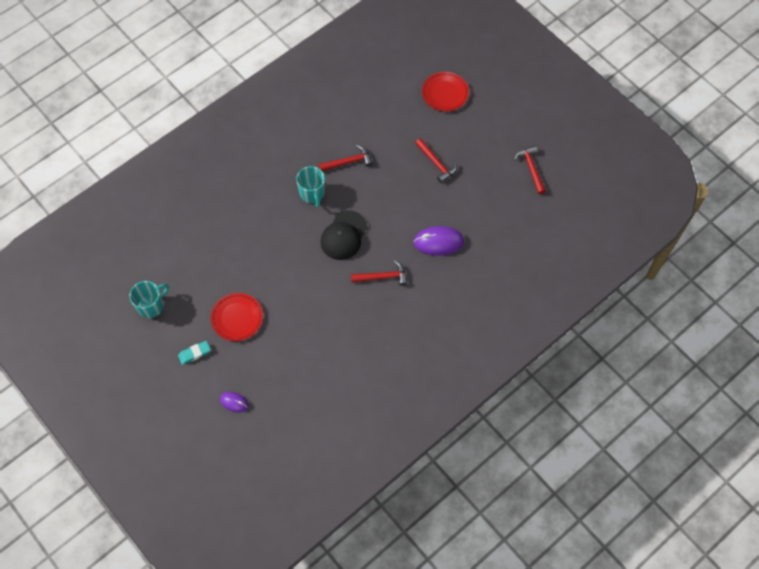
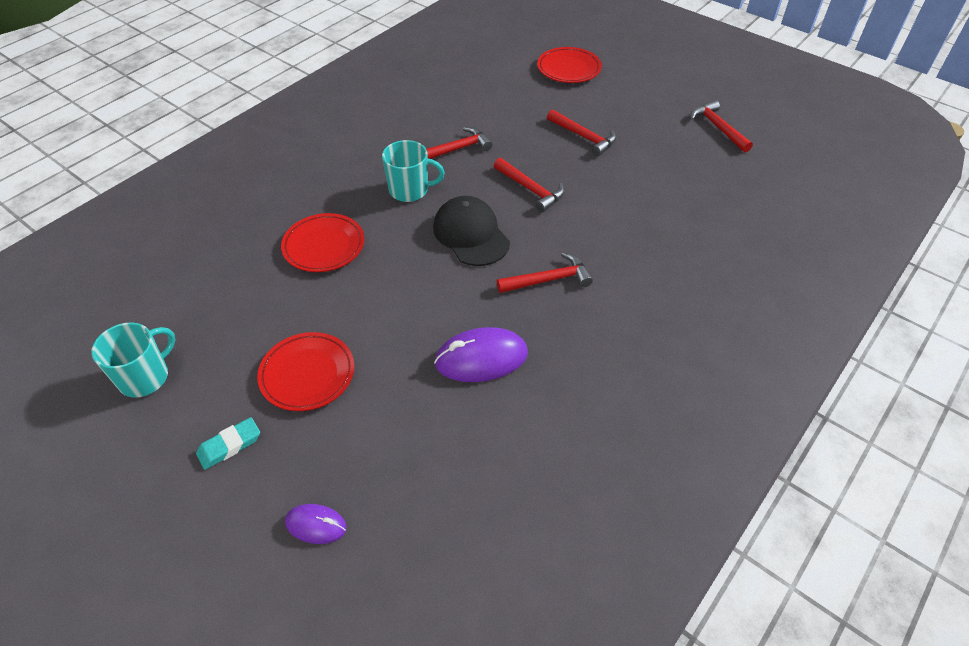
camera: 10 degrees left, 15 degrees down
(254, 231) = (324, 246): none -> red plate
(312, 193) = (410, 190): turquoise mug -> turquoise mug turned 60 degrees counterclockwise
(344, 235) = (471, 234): black cap -> black cap turned 135 degrees clockwise
(389, 205) = (530, 189): none -> red hammer
(438, 242) = (621, 224): purple mouse -> purple mouse (481, 358)

